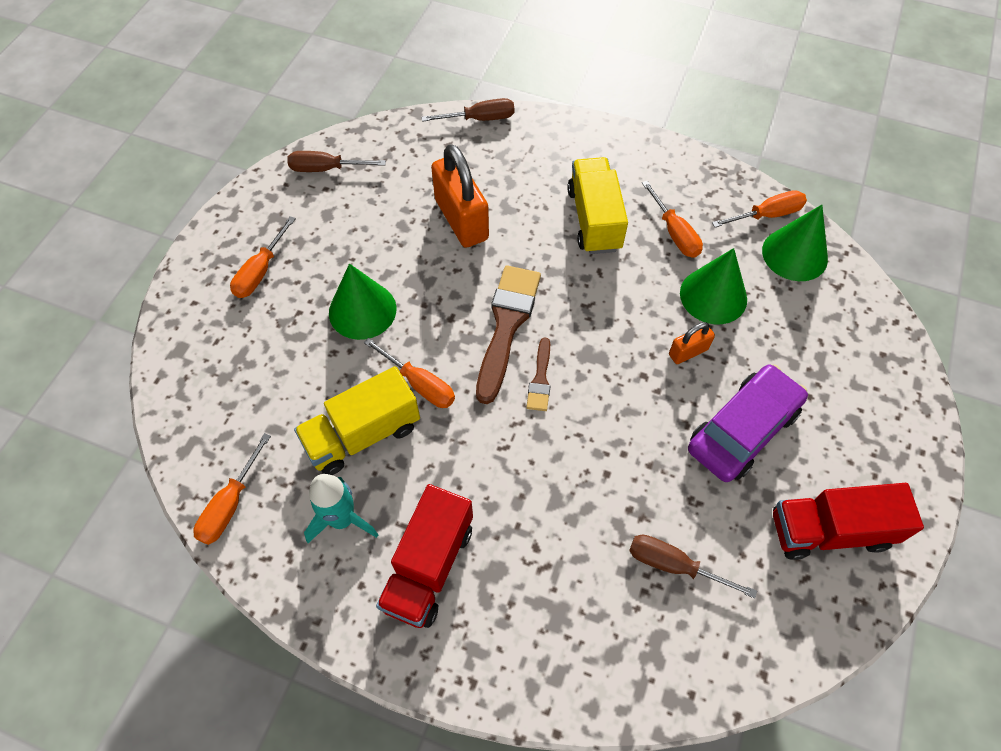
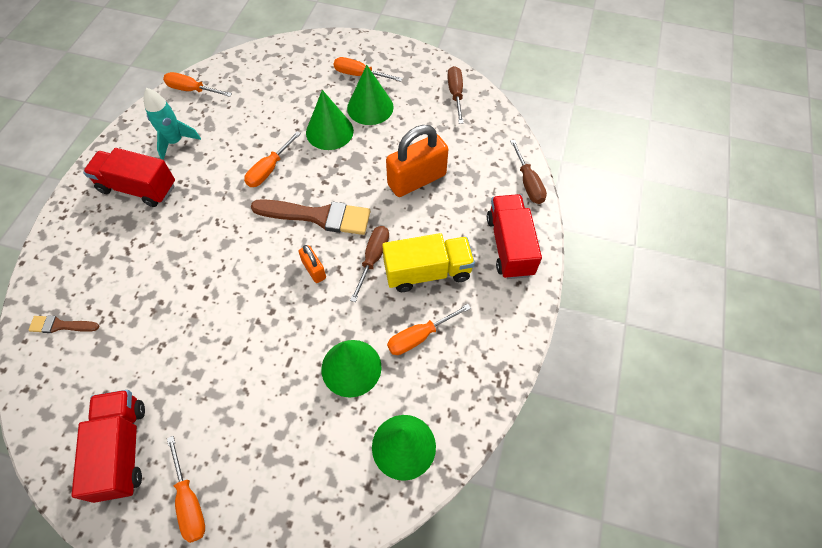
camera: 85 degrees right, 0 degrees up
(327, 262) = (370, 107): none -> green cone
(363, 434) = (233, 144): yellow truck -> none
(540, 379) = (270, 240): brown brush -> brown brush (60, 325)
(564, 145) = (509, 246): none -> red truck
(673, 565) = (114, 331): brown screwdriver -> brown screwdriver (373, 258)
(688, 352) = (293, 345): orange padlock -> orange padlock (314, 270)
(743, 430) = (217, 386): purple car -> none
(767, 215) = (451, 423): orange screwdriver -> orange screwdriver (190, 501)

